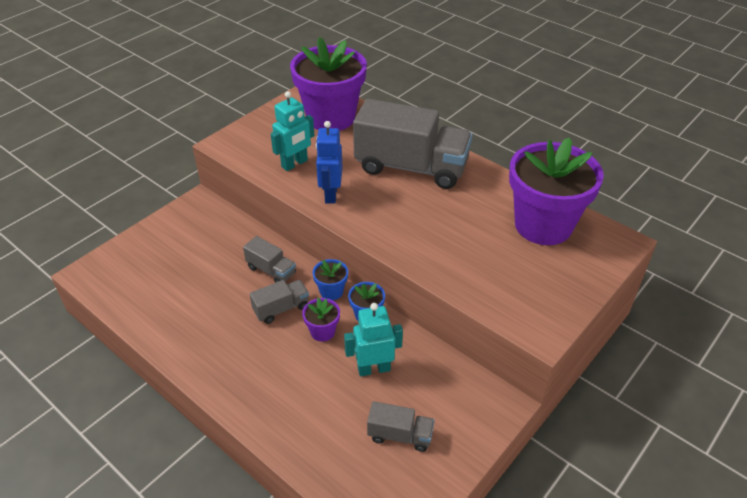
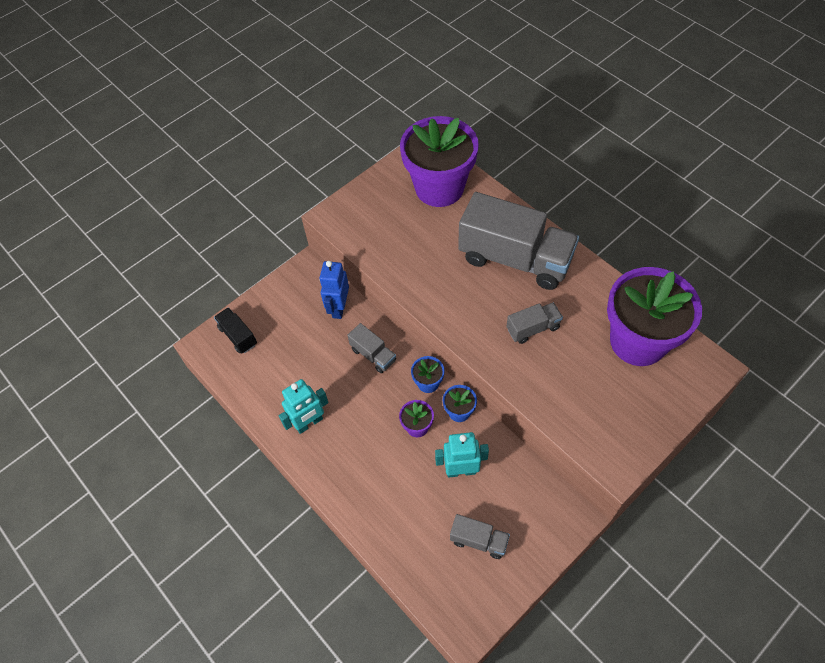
camera: 10 degrees right, 15 degrees up
(124, 263) = (238, 336): none -> black truck
(281, 309) = (380, 398): grey truck -> grey truck (533, 328)
(295, 164) = (400, 247): turquoise robot -> turquoise robot (309, 423)
(330, 194) = (433, 288): blue robot -> blue robot (338, 308)

